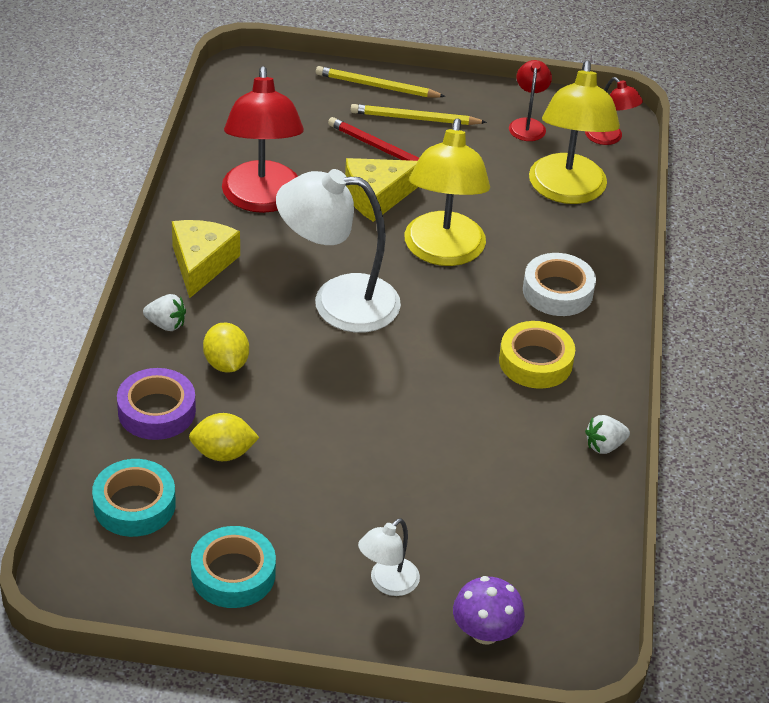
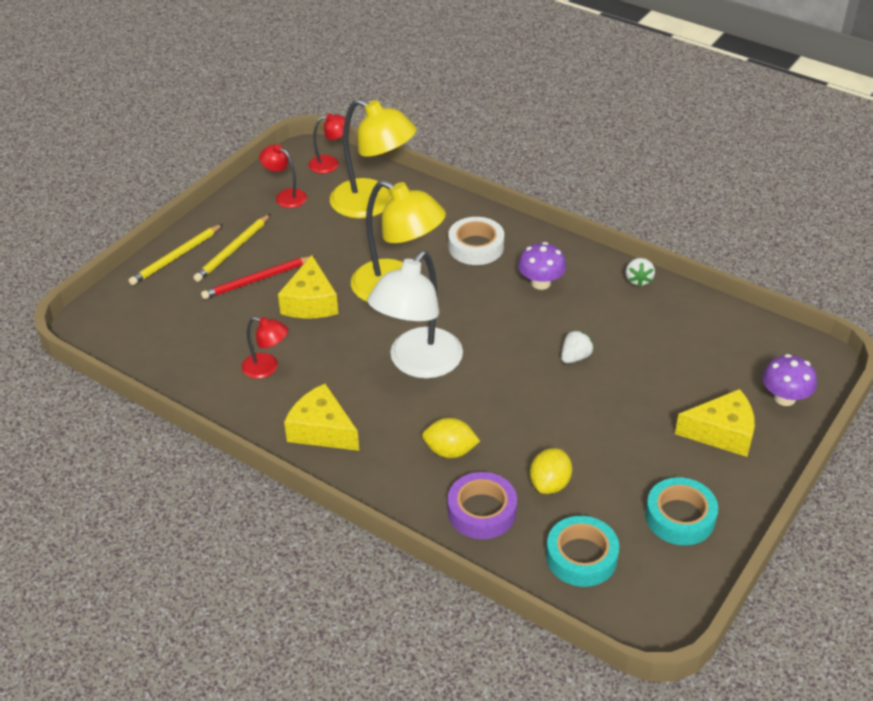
camera: 60 degrees left, 0 degrees up
(166, 324) = (382, 475): white strawberry -> white strawberry (575, 357)
(262, 199) = (267, 368): red lamp -> red lamp, size x0.49
(387, 583) = (722, 433): white lamp -> yellow cheese
(535, 362) = (541, 283): yellow tape -> purple mushroom

